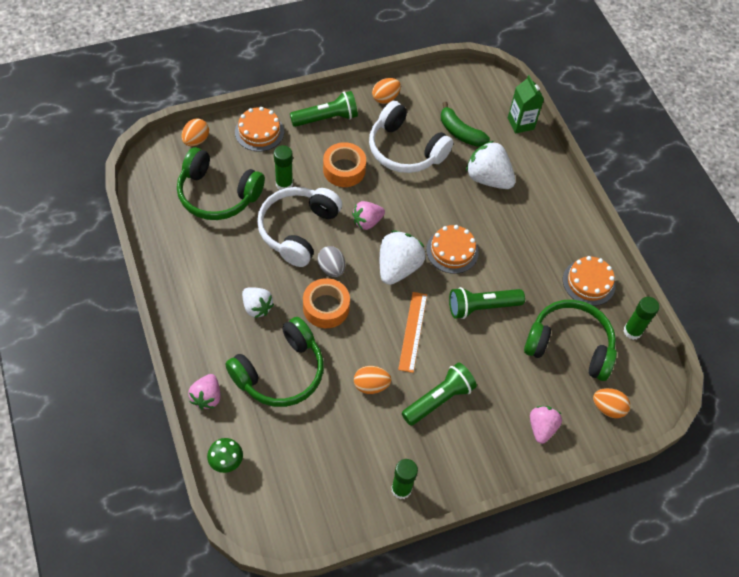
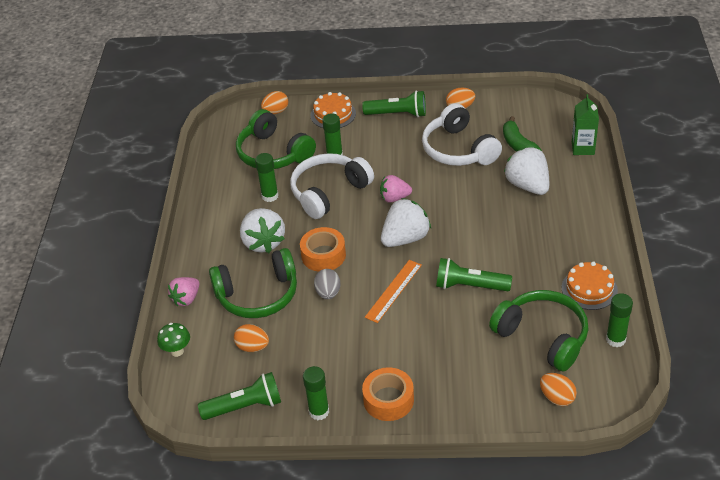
camera: 30 degrees right, 15 degrees down
(238, 249) = (270, 196): none -> green glue stick
(257, 307) = (263, 242): white strawberry -> white strawberry, size x1.59
(331, 268) = (344, 227): grey egg -> grey egg (328, 293)
(344, 169) = (394, 155): orange tape -> orange tape (388, 400)
(371, 385) = (333, 324): orange egg -> orange egg (253, 347)
(439, 399) = (390, 350): green flashlight -> green flashlight (245, 406)
(452, 251) = (463, 236): orange cake -> none
(541, 428) = (480, 397): pink strawberry -> none

